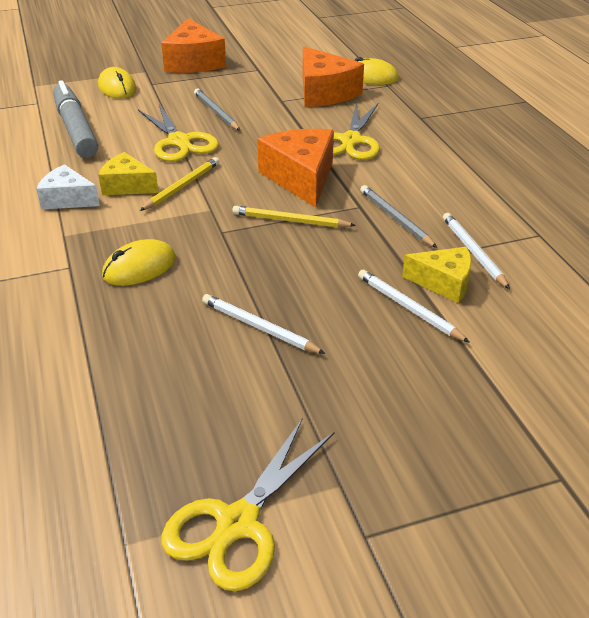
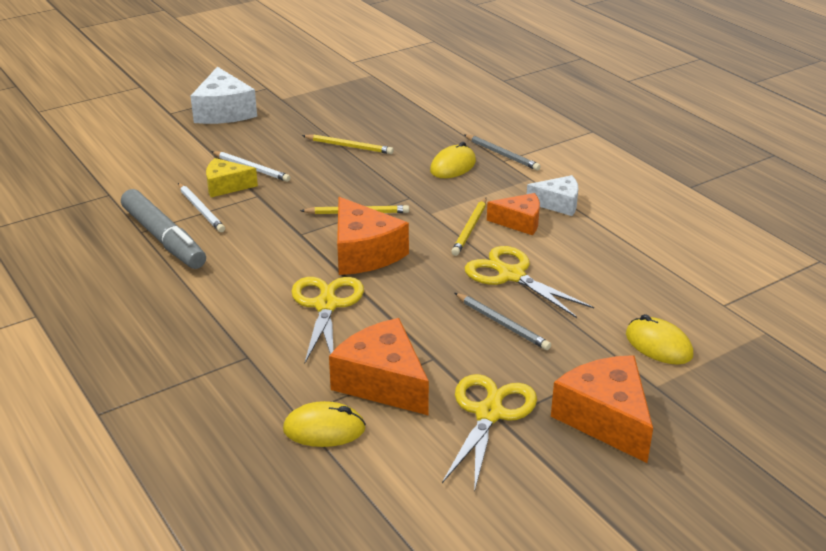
camera: 165 degrees right, 5 degrees down
(75, 129) = (635, 274): grey marker -> grey marker (164, 239)
(127, 186) = (519, 222): yellow cheese -> orange cheese
(238, 523) = (325, 84): yellow scissors -> yellow scissors (489, 414)
(259, 327) = (348, 146): white pencil -> yellow pencil
(396, 219) = (266, 227): grey pencil -> grey pencil (501, 154)
(455, 460) = (224, 112): none -> white cheese

